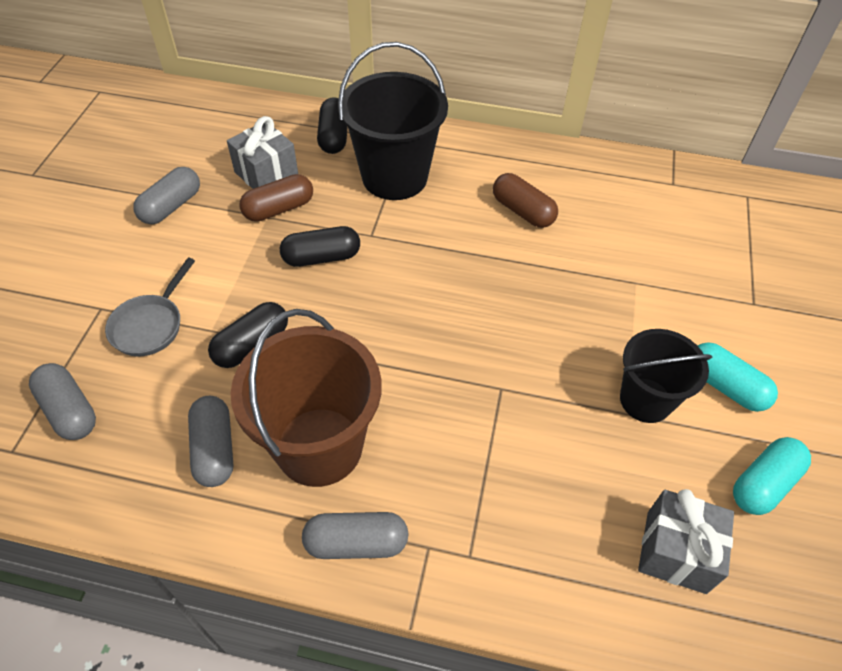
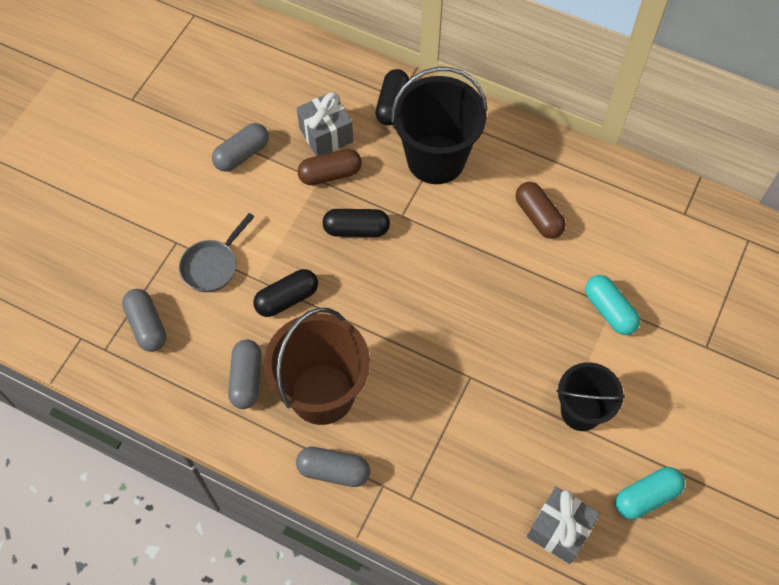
camera: 15 degrees right, 10 degrees up
(725, 386) = (650, 413): turquoise capsule -> turquoise capsule (609, 310)

